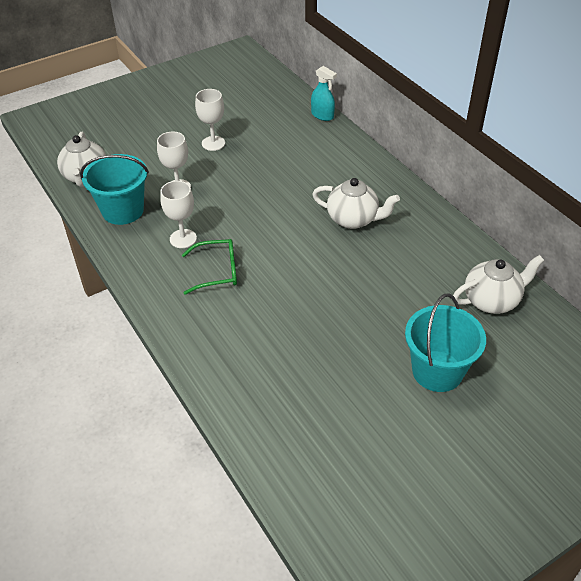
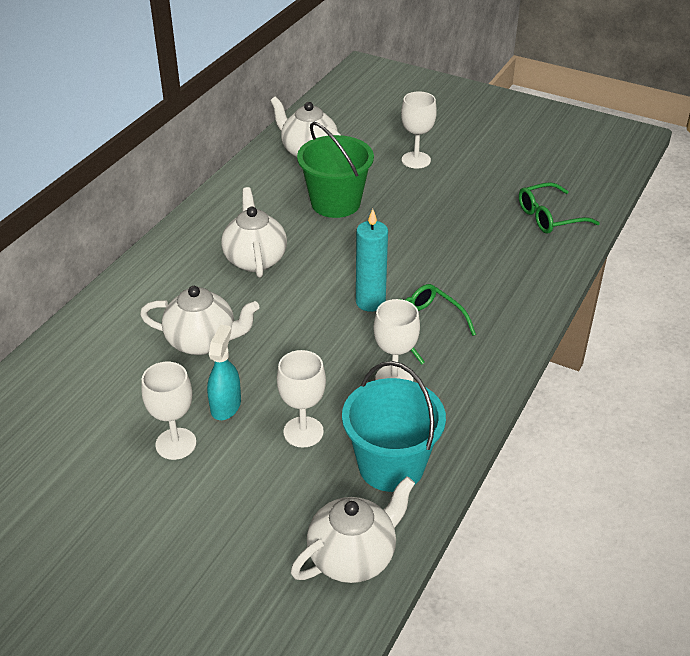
camera: 120 degrees left, 5 degrees down
(262, 257) = (370, 302): none -> turquoise candle
(282, 424) = (549, 217): none -> green glasses
(286, 173) = (202, 341): none -> white teapot
(322, 115) = (41, 356): turquoise spray bottle -> turquoise spray bottle (226, 405)
(398, 287) = (335, 203): none -> green bucket
(437, 371) = (416, 160): turquoise bucket -> white goblet

